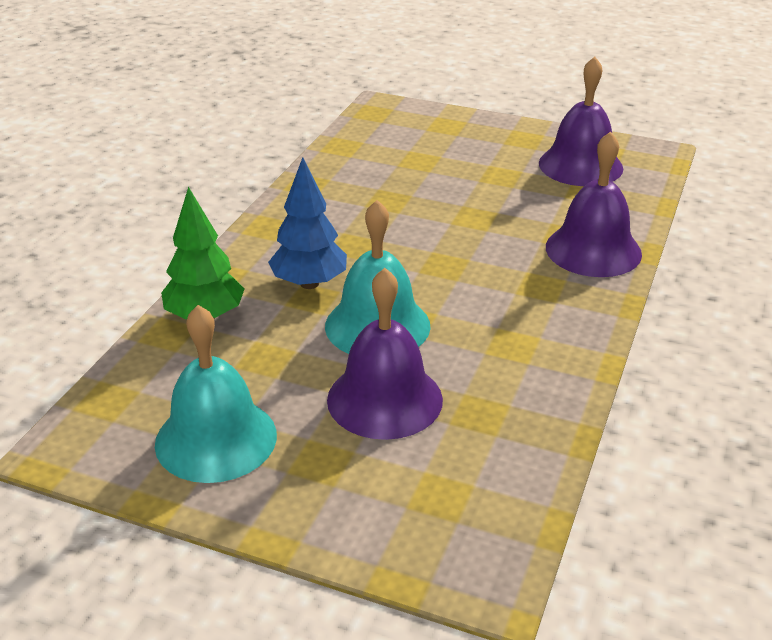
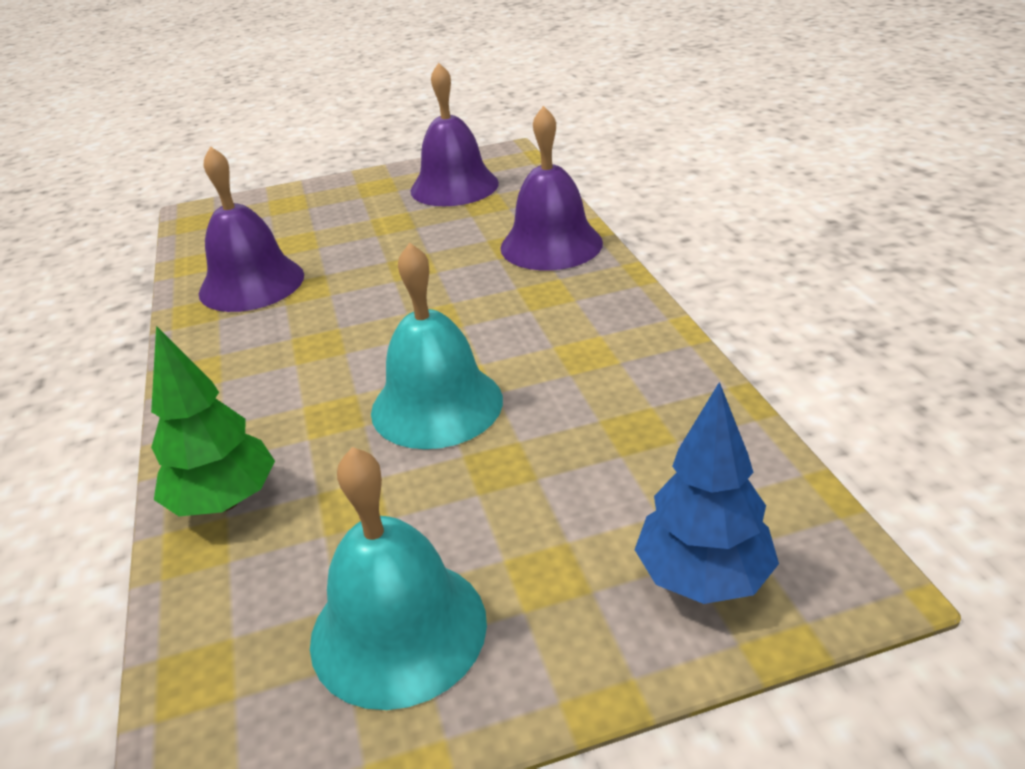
camera: 35 degrees left, 0 degrees up
(309, 283) = (313, 403): blue tree -> blue tree (703, 578)
(384, 399) = (533, 470): purple bell -> purple bell (251, 283)

